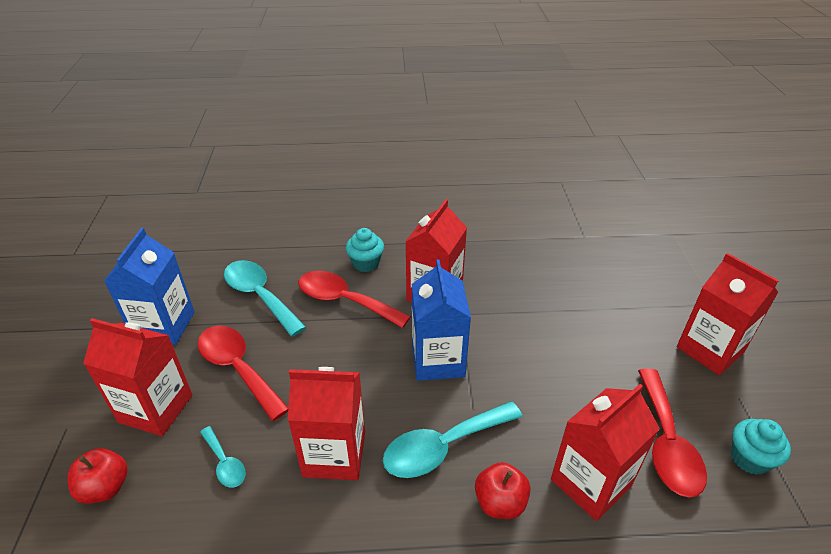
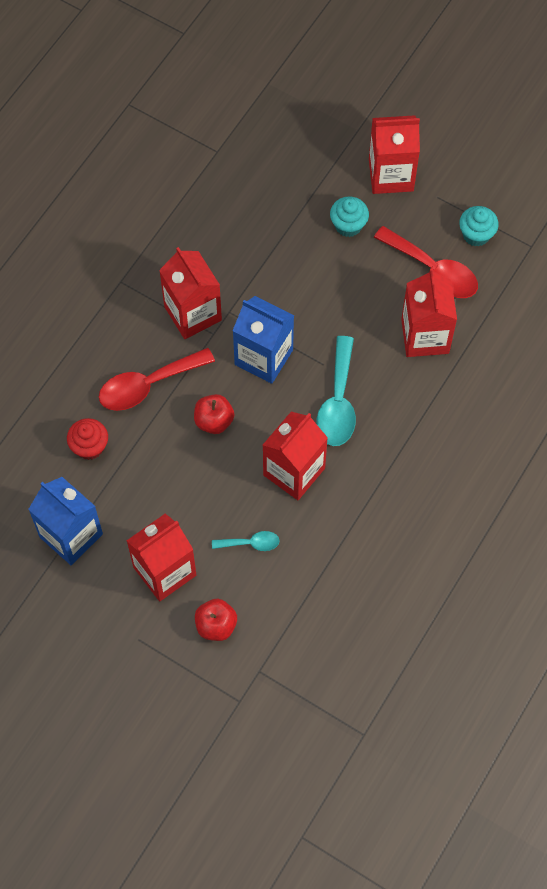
camera: 55 degrees left, 25 degrees up
(238, 368) = (165, 499): red spoon -> none
(259, 296) = (89, 447): turquoise spoon -> red cupcake
(366, 263) = (113, 342): turquoise cupcake -> turquoise cupcake (348, 225)
(500, 502) = (399, 396): red apple -> red apple (214, 421)

